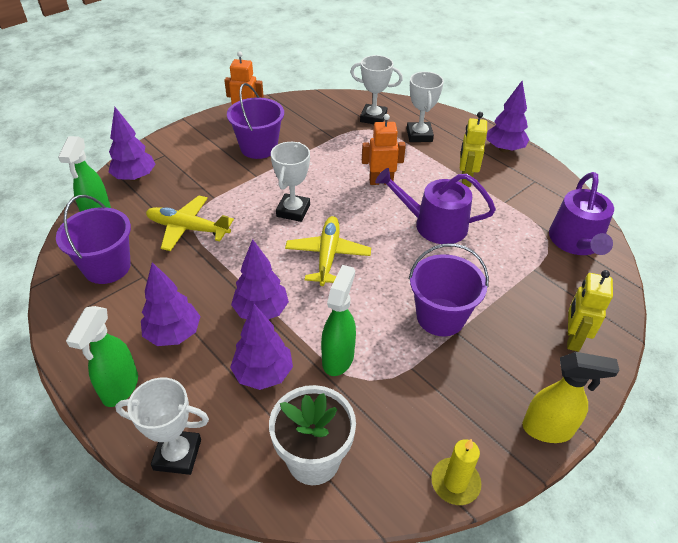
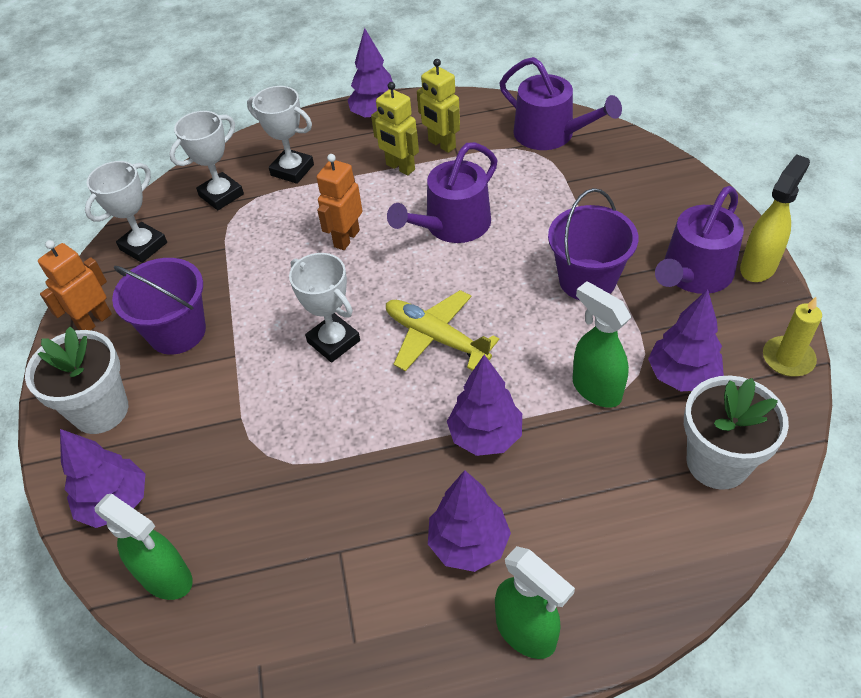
camera: 55 degrees left, 5 degrees up
(107, 267) = (290, 593): purple bucket -> none
(177, 454) = (656, 593): white trophy -> white trophy (143, 246)
(188, 229) = (283, 468): yellow plane -> none
(190, 146) = (101, 410): none -> white flower pot
(263, 374) = (582, 468): purple tree -> purple tree (682, 376)
(500, 384) = (693, 274): none -> purple watering can
(572, 339) = (667, 199): yellow robot -> yellow robot (441, 144)

